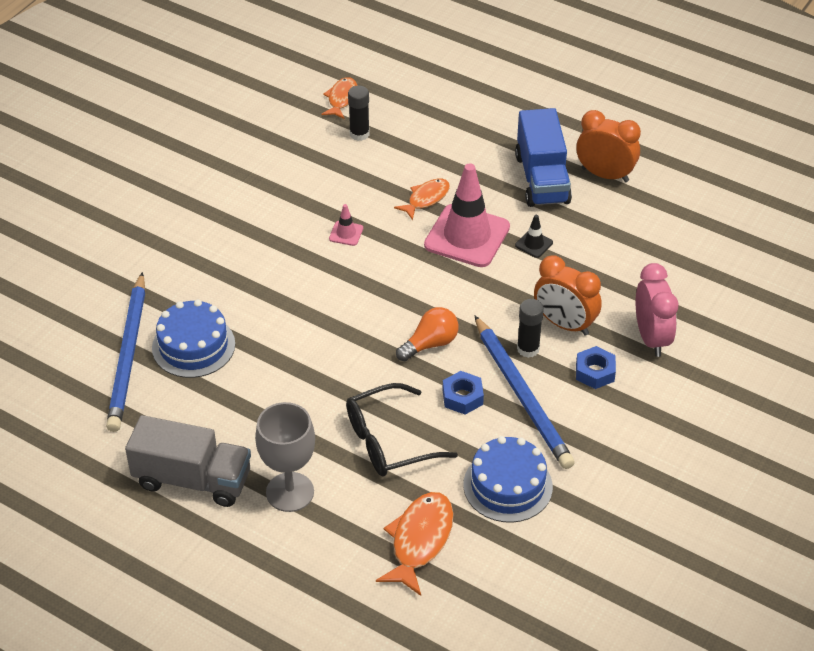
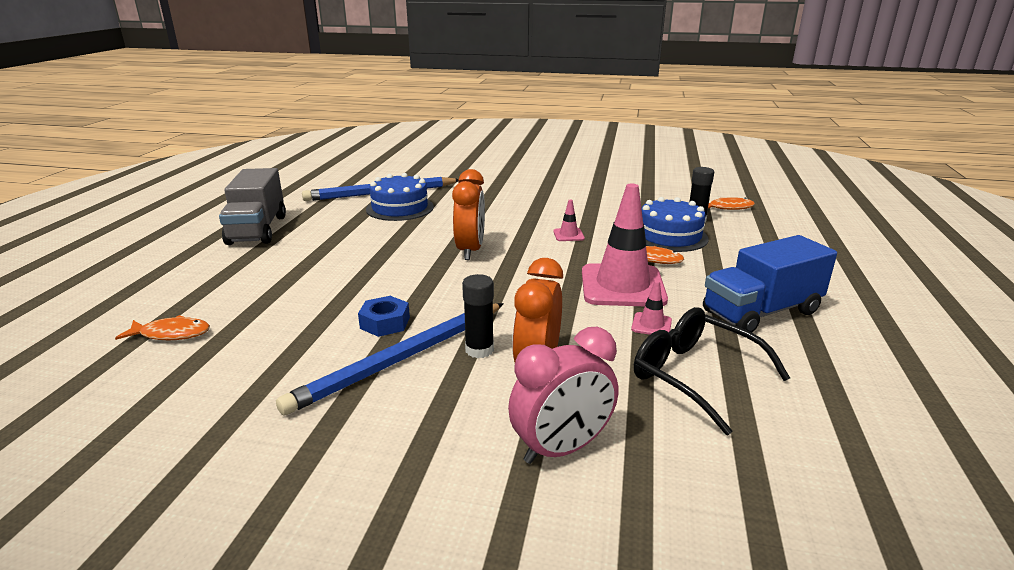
camera: 70 degrees right, 20 degrees down
(290, 492) = (243, 264): grey goblet -> none
(388, 441) = (311, 295): black glasses -> black glasses (694, 375)
(419, 541) = (171, 334): orange fish -> orange fish, size x0.64
(430, 344) = (454, 293): orange light bulb -> none
(508, 486) = (251, 374): blue cake -> blue cake (669, 236)
(534, 244) = (651, 325): black traffic cone -> pink traffic cone
(595, 372) = (465, 407): blue nut -> none
(605, 175) = (828, 353): orange clock -> orange clock (470, 250)

